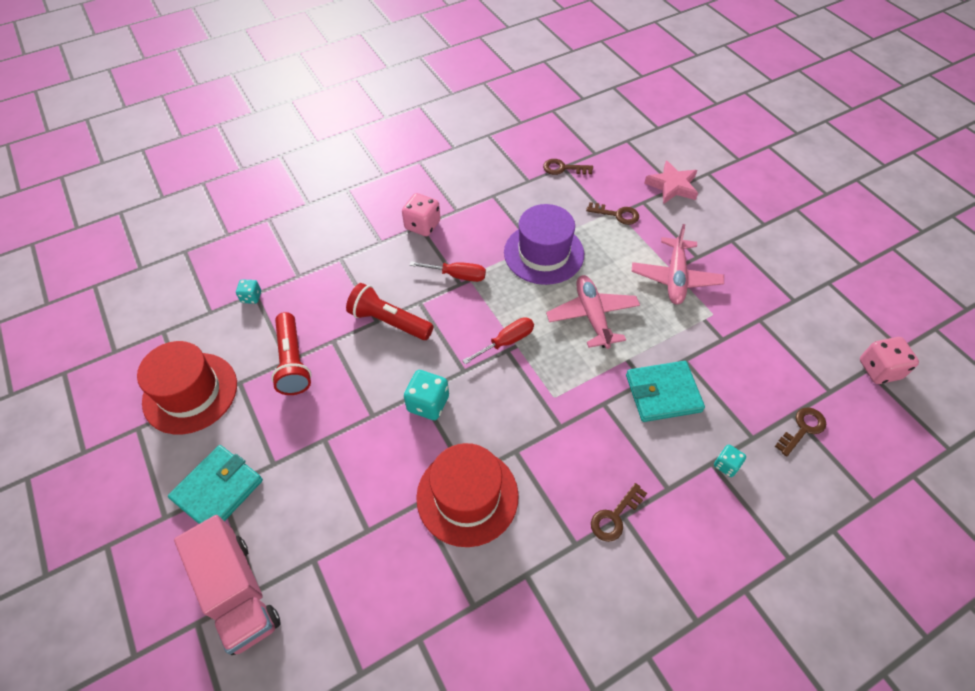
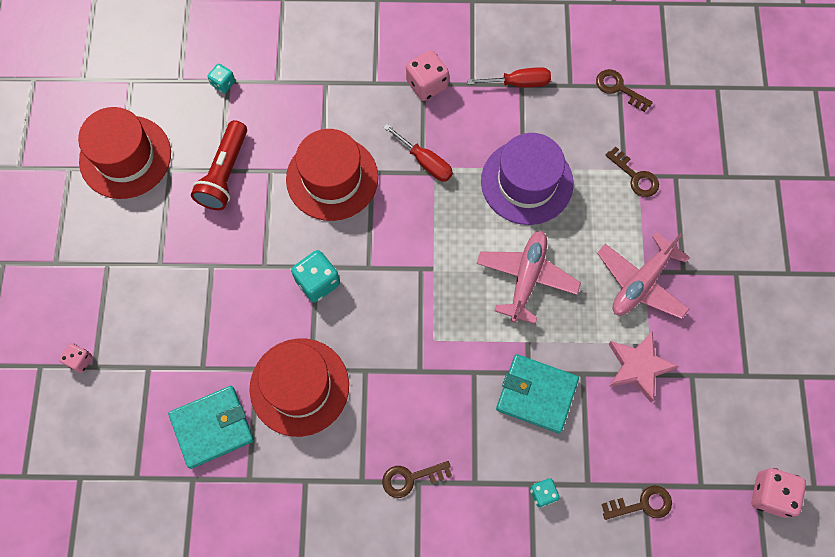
camera: 30 degrees right, 15 degrees up
(218, 490) = (105, 263): turquoise wallet -> turquoise wallet (212, 427)
(238, 593) = (80, 360): pink truck -> pink dice
(389, 321) = (332, 178): red flashlight -> red hat
(507, 342) = (426, 260): red screwdriver -> red screwdriver (519, 83)
(672, 186) = (723, 172): pink star -> pink star (638, 367)

